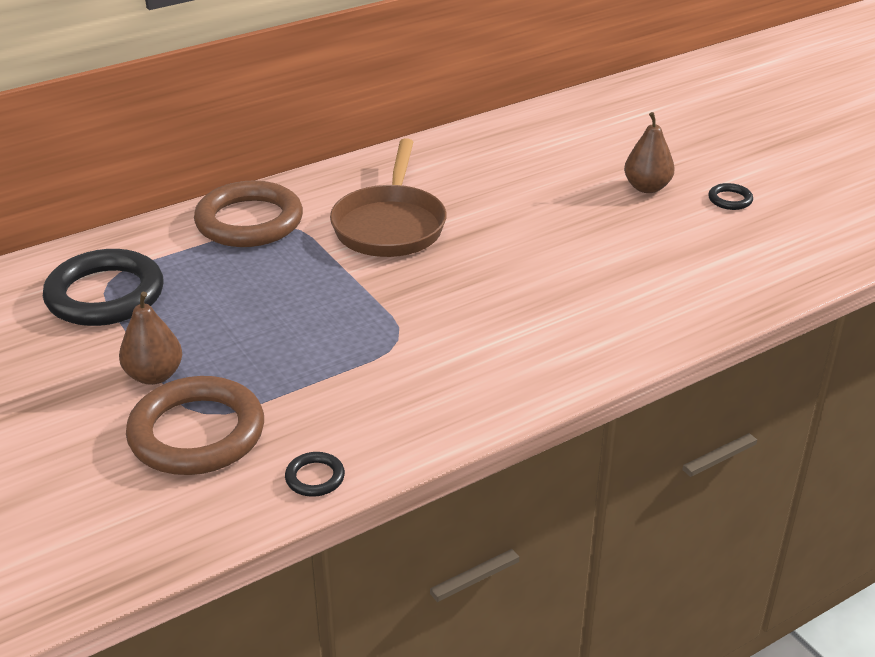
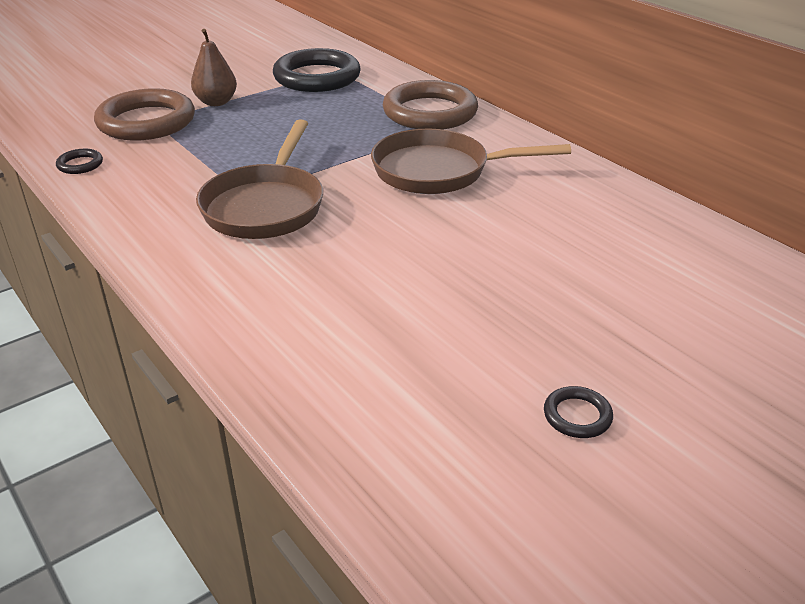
camera: 85 degrees right, 0 degrees up
(445, 327) = (265, 206): none -> brown pan
(647, 187) = (581, 336): brown pear -> none

